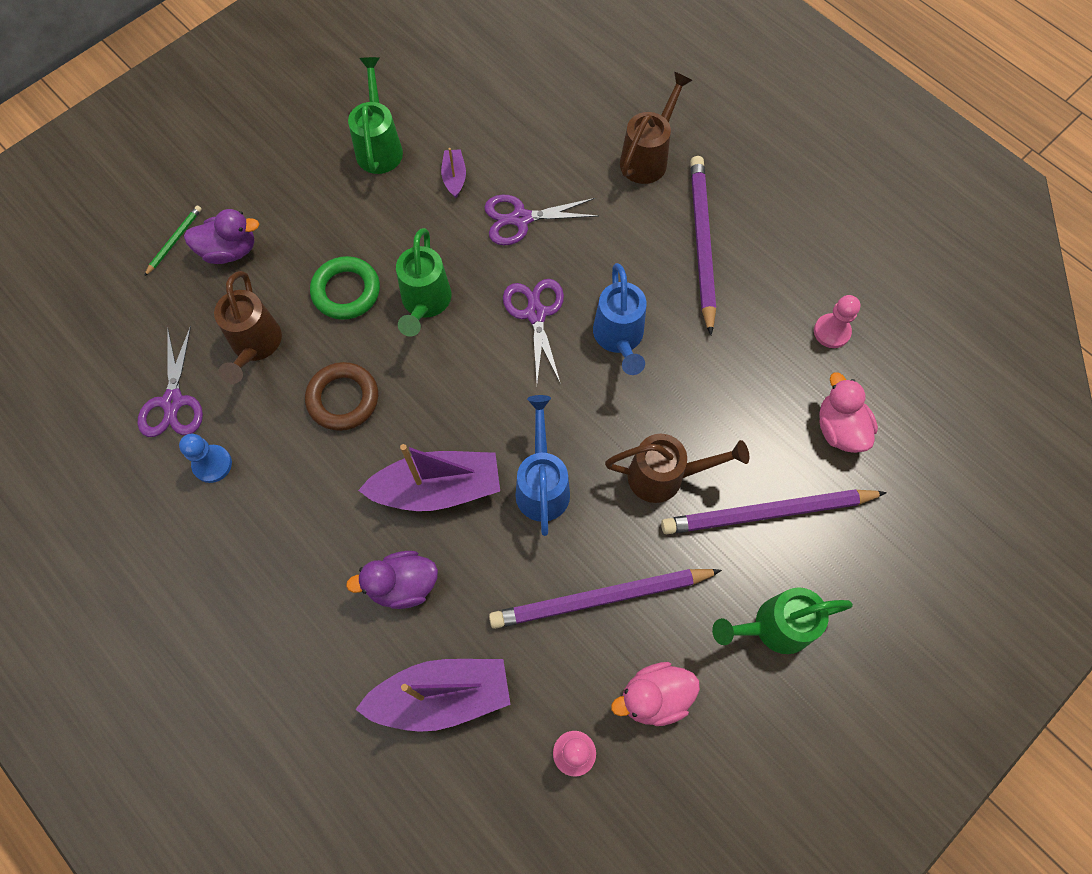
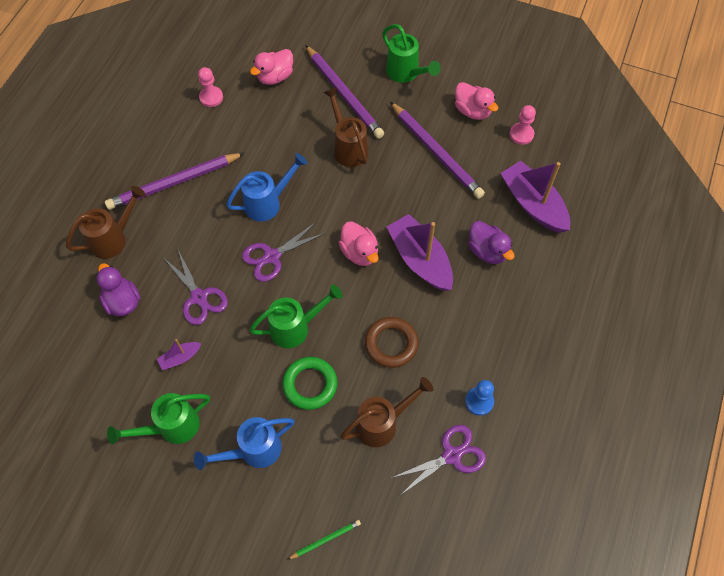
camera: 115 degrees left, 5 degrees down
(174, 241) = (325, 539): green pencil -> green pencil turned 150 degrees clockwise
(230, 250) = (314, 489): purple duck -> purple duck (122, 301)
(488, 418) = (359, 252): none -> pink duck
(542, 485) = (387, 206): blue watering can -> blue watering can (253, 451)
(647, 157) = (113, 239): brown watering can -> brown watering can turned 135 degrees clockwise

